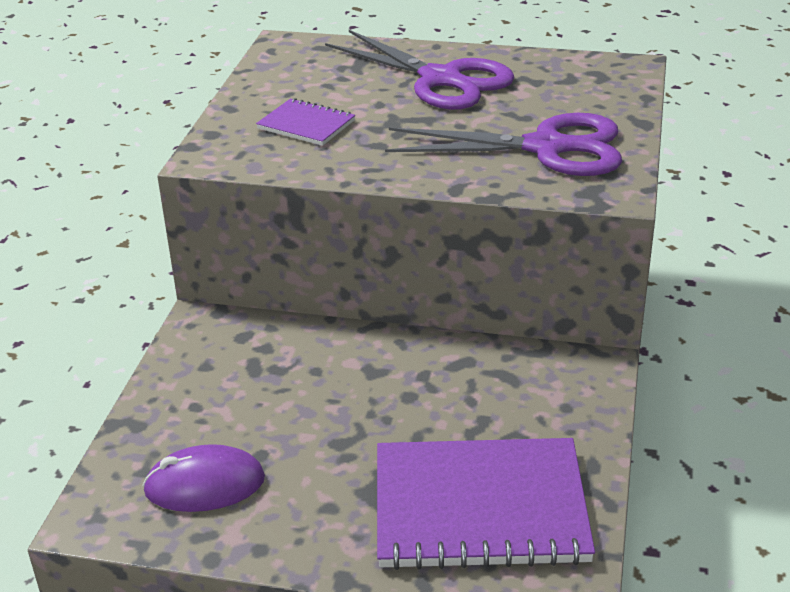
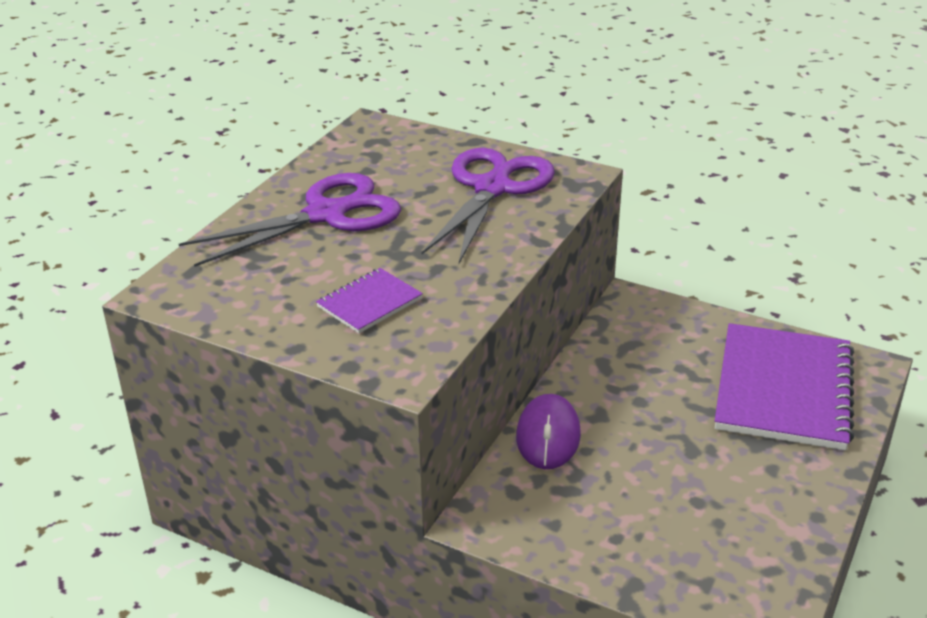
camera: 75 degrees left, 0 degrees up
(205, 484) = (732, 542): purple mouse -> purple mouse (548, 436)

